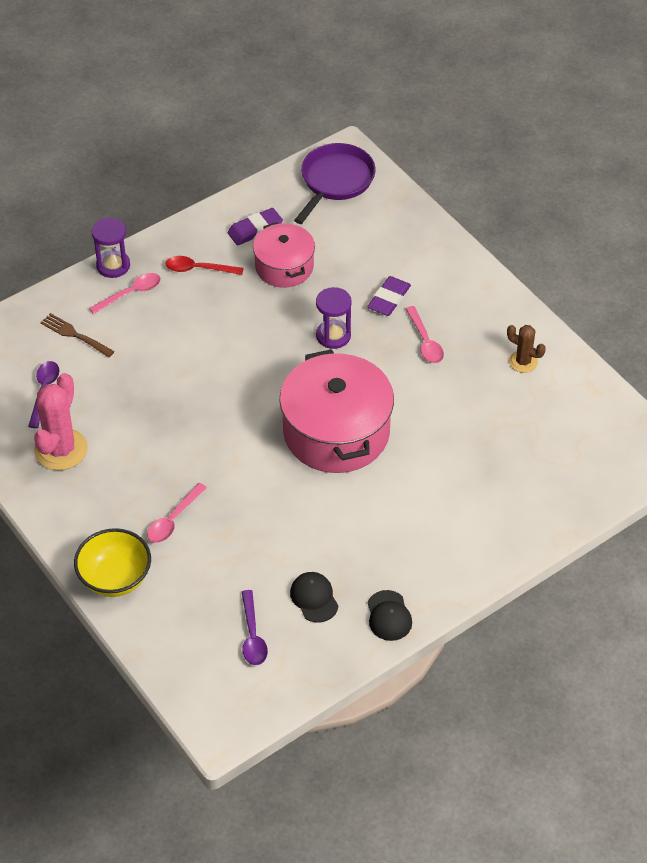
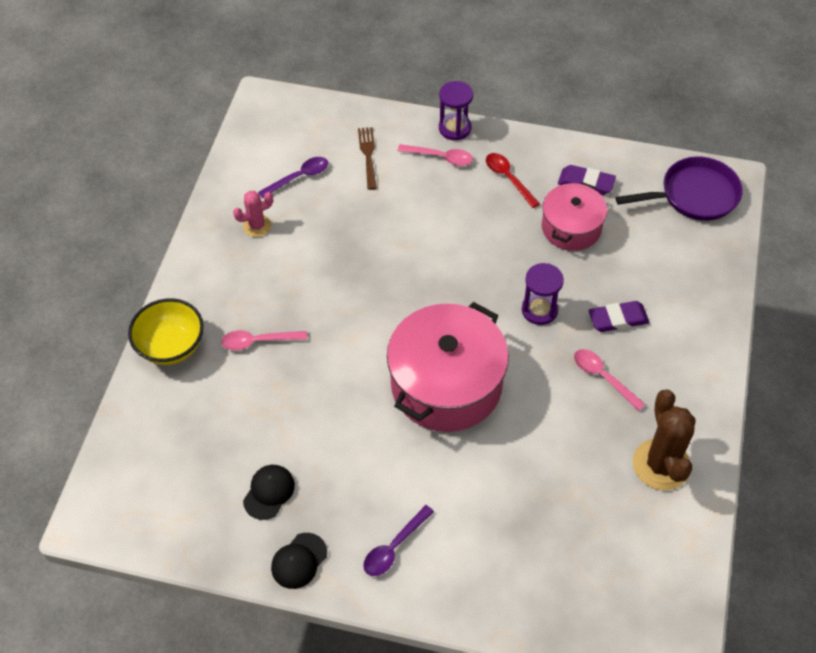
camera: 50 degrees right, 5 degrees up
(61, 449) = (257, 226): pink cactus -> pink cactus, size x0.56
(252, 636) = (195, 476): purple spoon -> purple spoon (394, 547)
(425, 342) = (603, 377): pink spoon -> pink spoon turned 105 degrees clockwise
(523, 362) = (661, 465): brown cactus -> brown cactus, size x1.77

